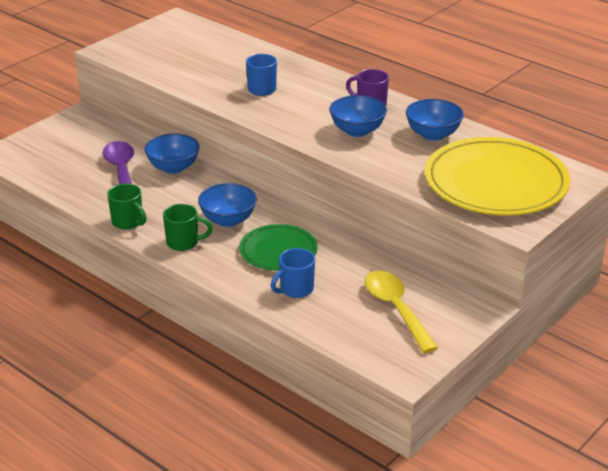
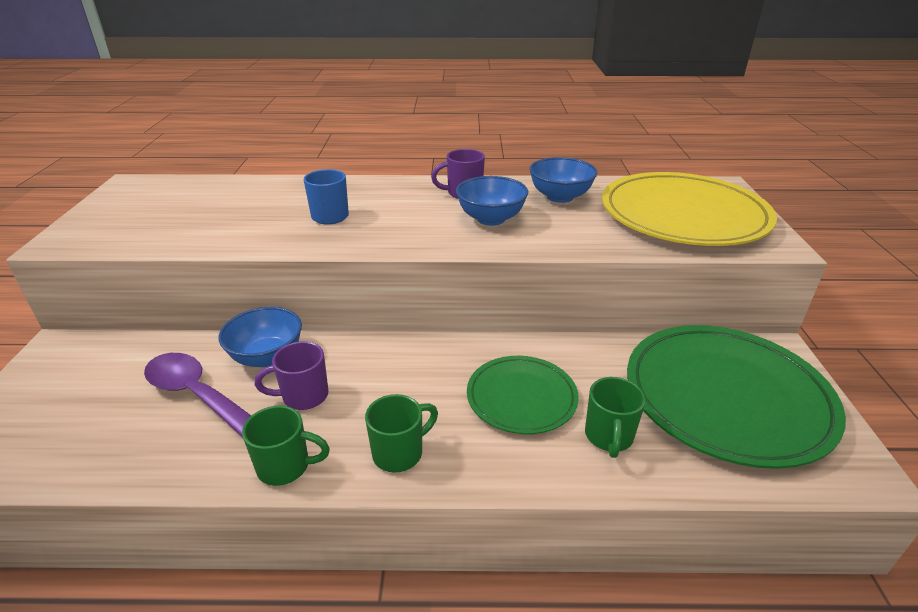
camera: 40 degrees left, 0 degrees up
(169, 196) = (303, 396): none -> purple mug
(228, 220) = (415, 389): blue bowl -> none
(295, 289) = (608, 437): blue mug -> green mug
(396, 309) = (726, 397): yellow spoon -> green plate

